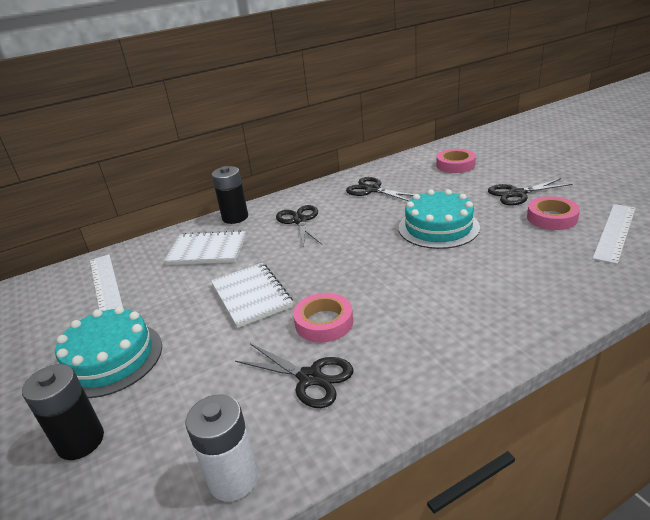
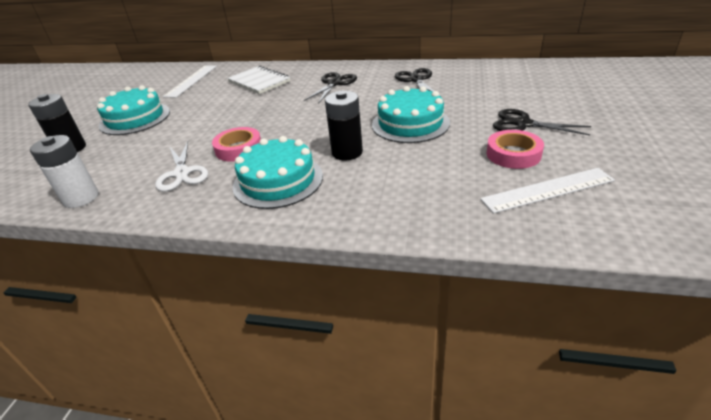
camera: 40 degrees right, 5 degrees up
(235, 217) = (305, 68): black battery -> black battery (347, 152)
(251, 296) = (234, 117): white notebook -> none
(310, 378) = (182, 173): black scissors -> white scissors
(424, 328) = (278, 181): none -> turquoise cake
(455, 165) = (516, 83): pink tape -> none

